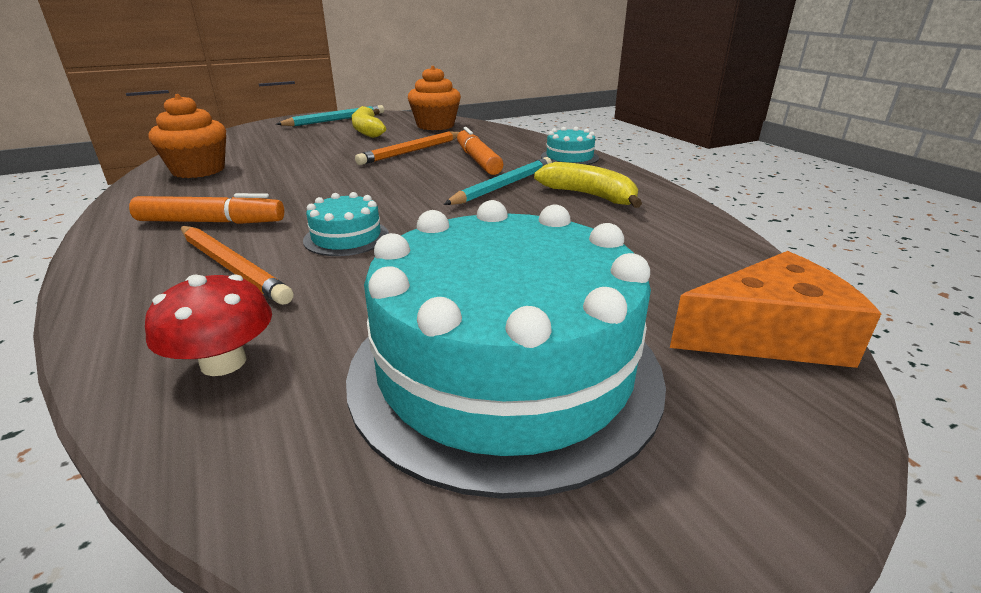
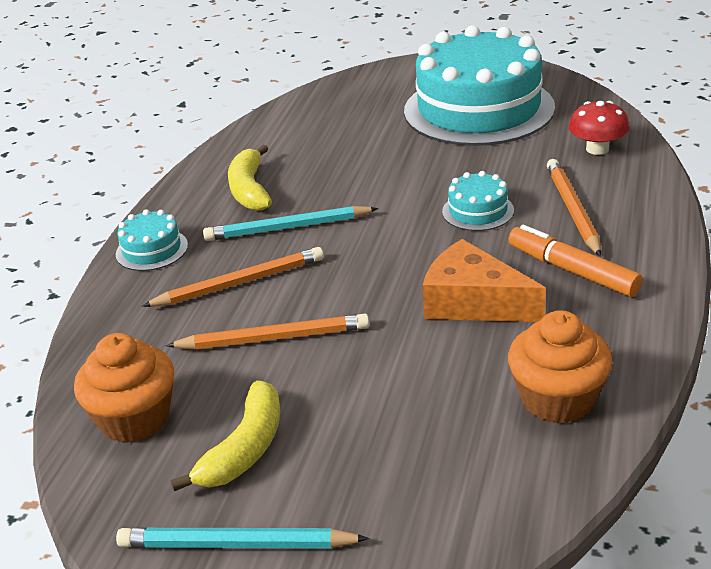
camera: 135 degrees left, 5 degrees up
(477, 160) = (240, 283): orange marker -> orange pencil
(769, 335) = (354, 87): orange cheese -> orange cheese (473, 302)

